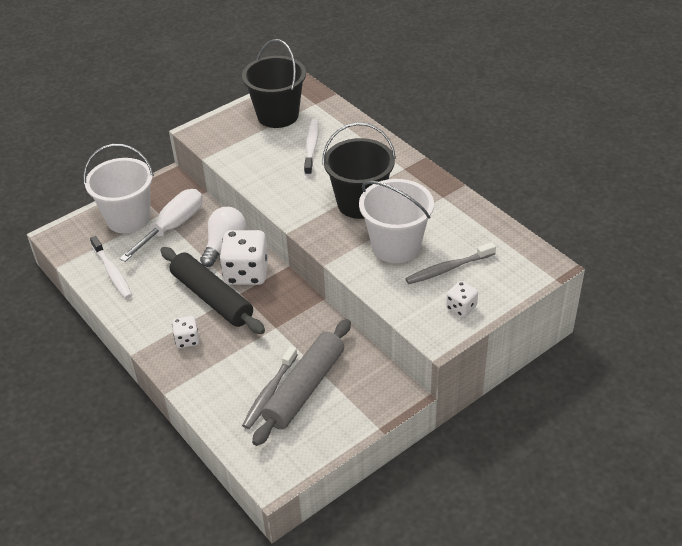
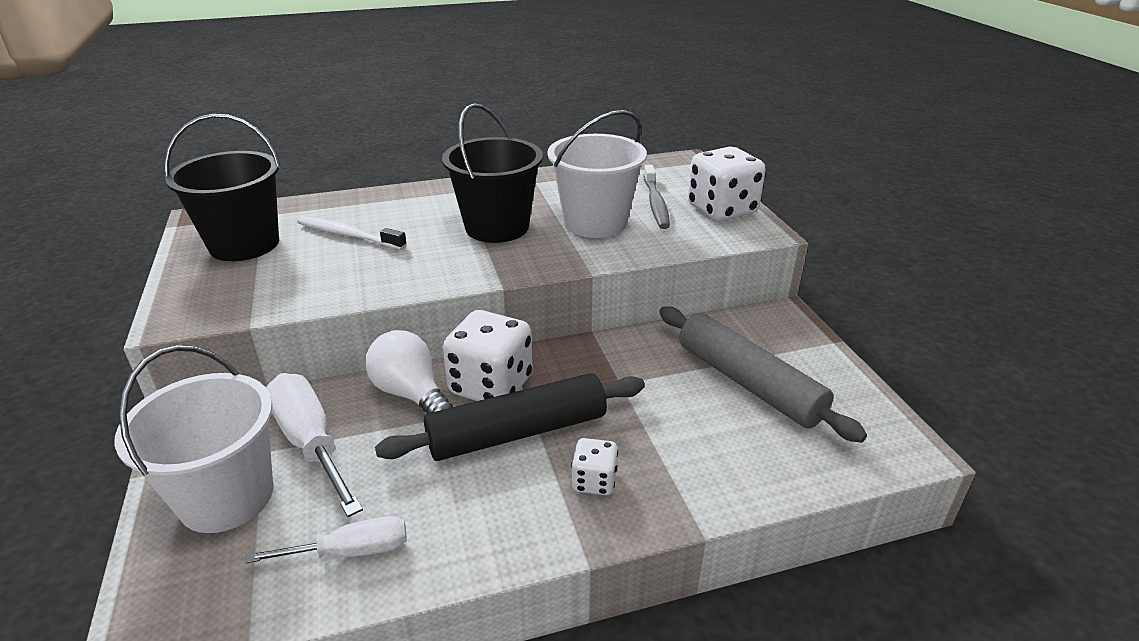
camera: 70 degrees left, 10 degrees down
(112, 272) = (351, 551): white toothbrush -> white screwdriver
(269, 393) = (745, 416): grey toothbrush -> none
(461, 307) = (722, 210): white dice -> white dice, size x1.93

